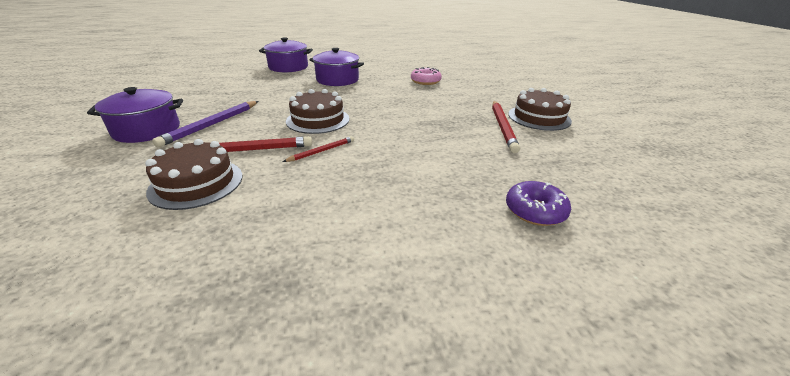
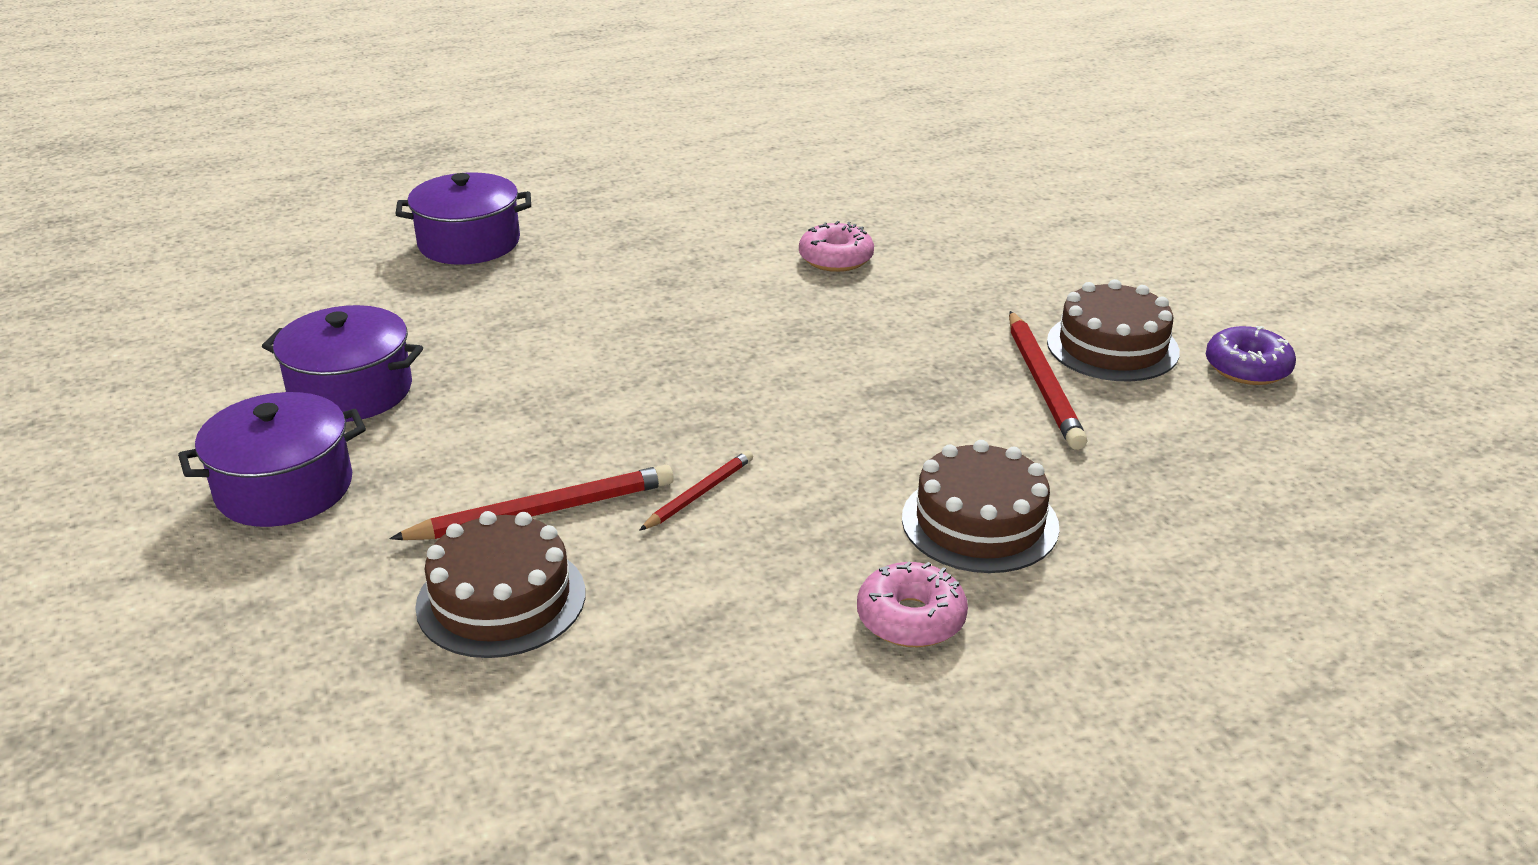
camera: 10 degrees left, 0 degrees up
(212, 125) = (418, 455): purple pencil -> none
(318, 120) = (645, 412): brown cake -> brown cake (980, 522)
(337, 80) = (621, 277): purple pot -> purple pot (351, 391)
(400, 220) = (911, 618): none -> pink donut
(535, 211) = (1132, 570): purple donut -> purple donut (1247, 368)

